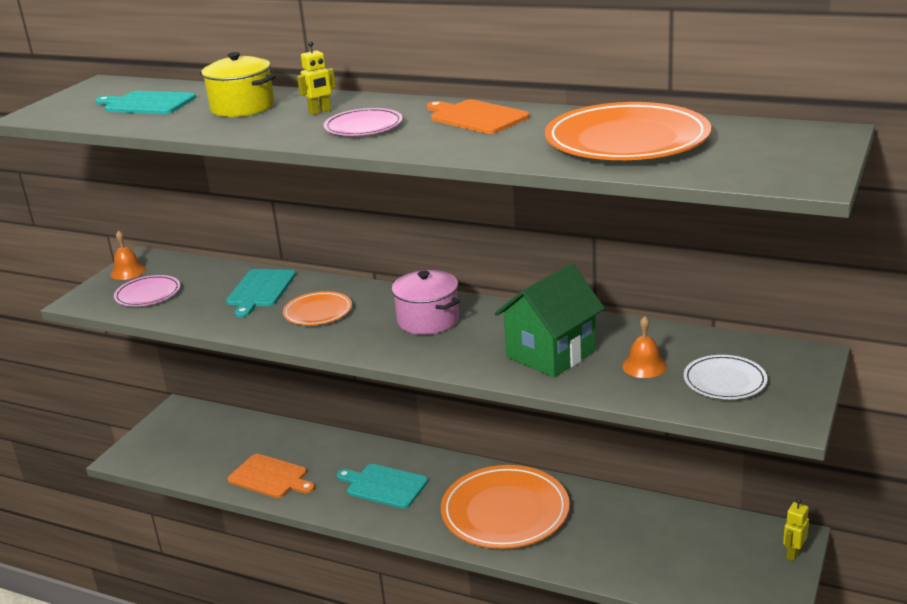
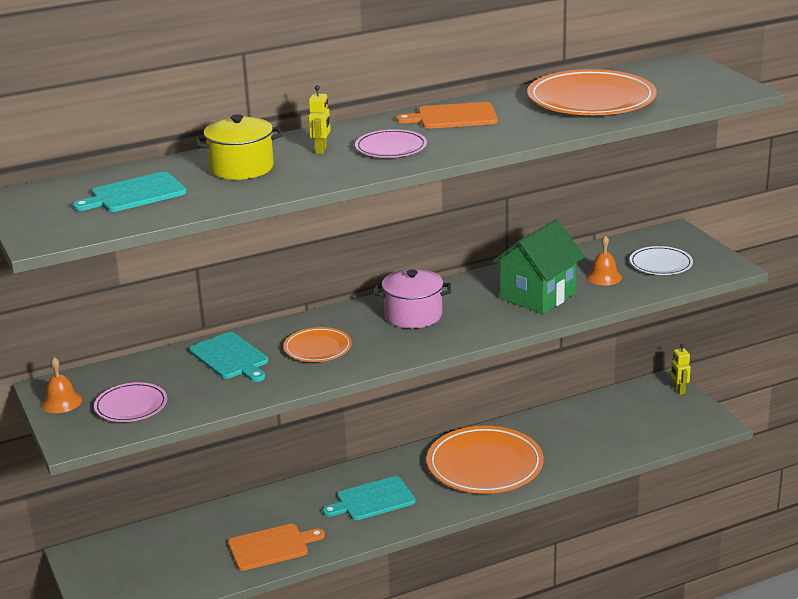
camera: 50 degrees left, 0 degrees up
(551, 354) = (538, 296): green house -> green house turned 45 degrees clockwise

